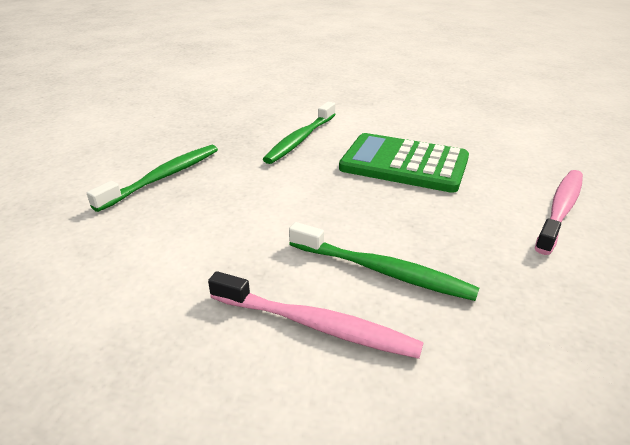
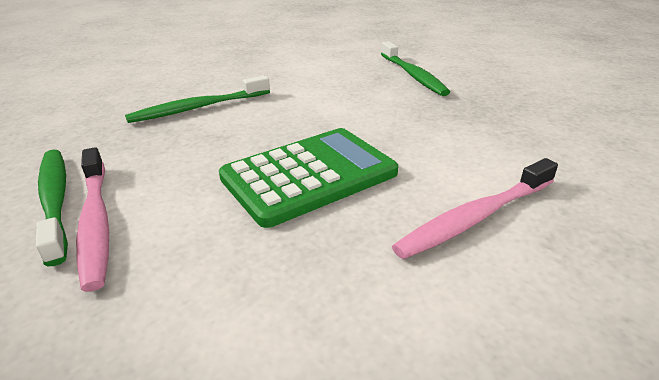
camera: 125 degrees right, 0 degrees up
(300, 139) = (437, 140): green toothbrush -> green toothbrush (55, 200)
(316, 325) = (198, 82): pink toothbrush -> pink toothbrush (475, 217)

